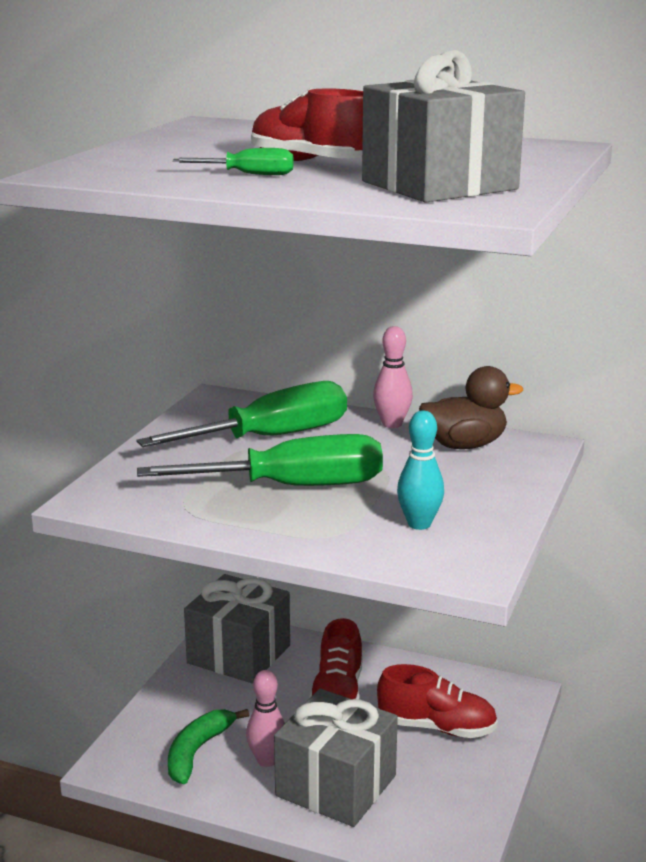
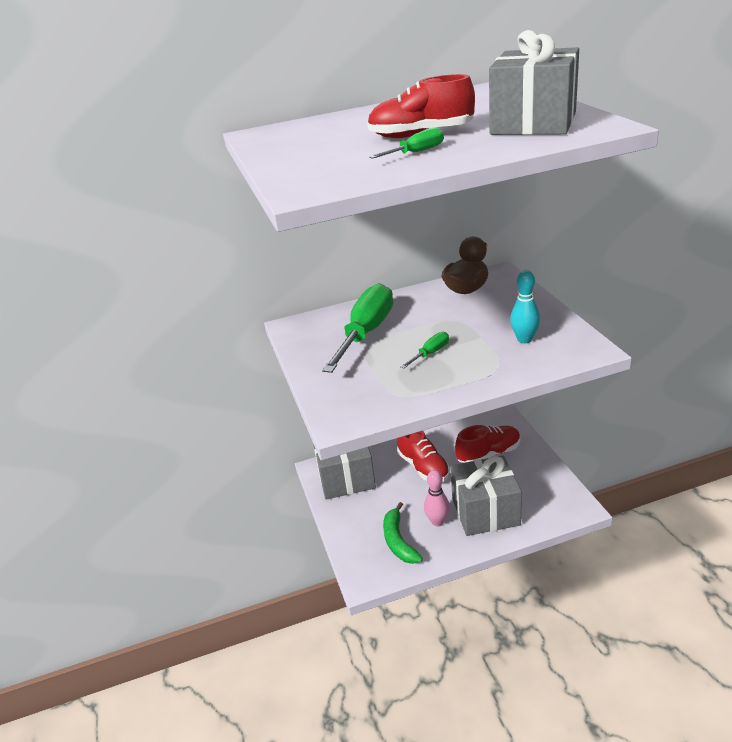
camera: 35 degrees left, 10 degrees up
(292, 487) = (430, 353): green screwdriver -> green screwdriver, size x0.43
(392, 424) = (412, 295): pink bowling pin -> none

